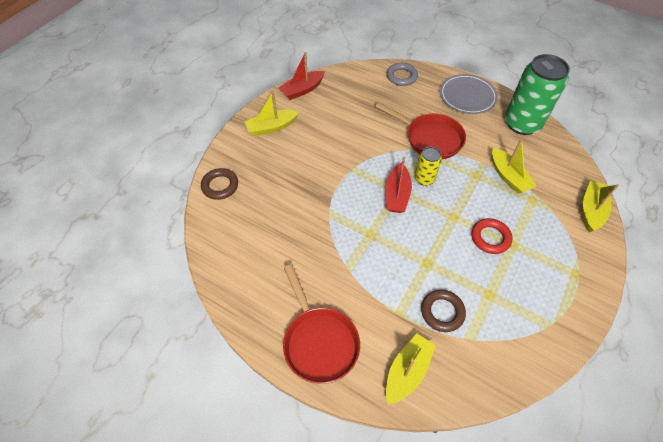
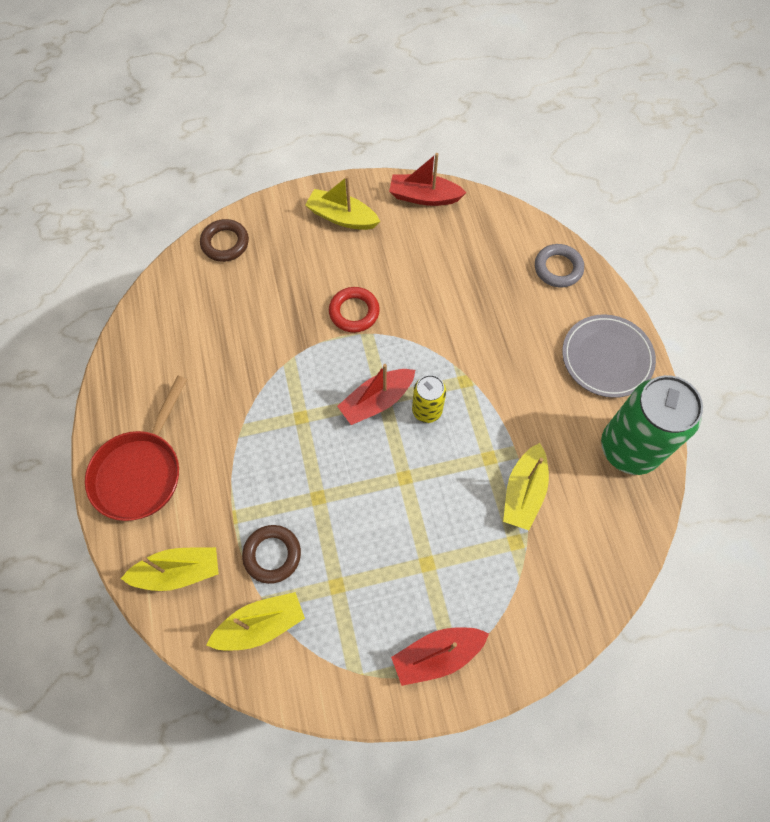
camera: 45 degrees right, 10 degrees up
(430, 138) = (493, 371): red pan -> none
(490, 238) = (413, 534): red ring -> red ring (354, 312)
(569, 279) = (437, 655): none -> red boat
(591, 210) = (568, 616): yellow boat -> yellow boat (261, 625)

